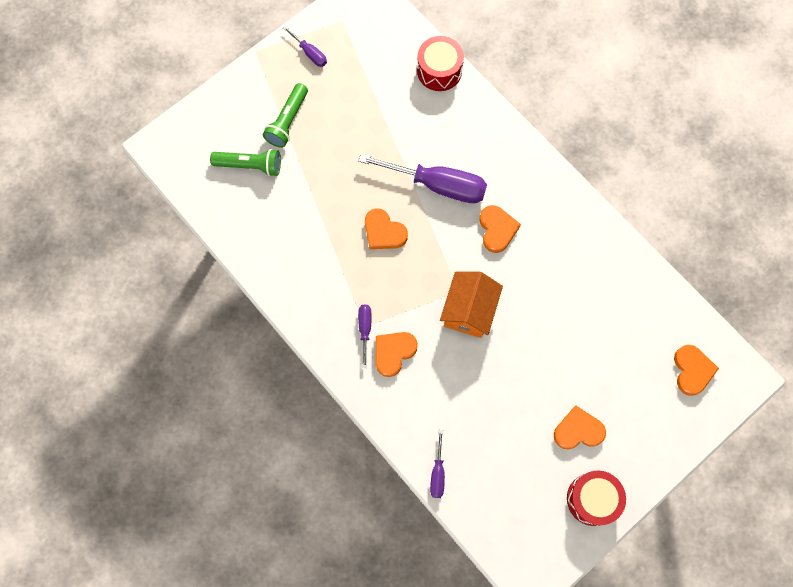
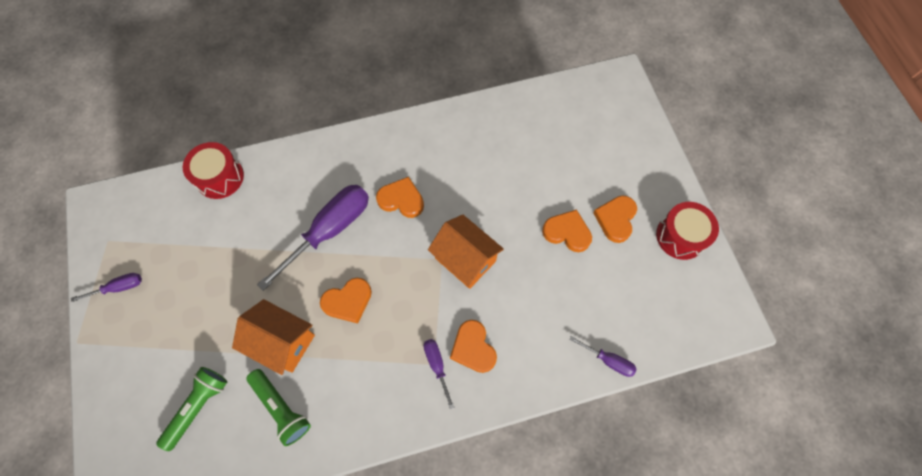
camera: 65 degrees left, 5 degrees down
(288, 121) = (175, 344): green flashlight -> green flashlight (281, 408)
(326, 199) = (282, 342): none -> orange house
(365, 330) = (437, 366): purple screwdriver -> purple screwdriver turned 45 degrees clockwise
(692, 370) = (599, 110): orange heart -> orange heart (567, 232)

